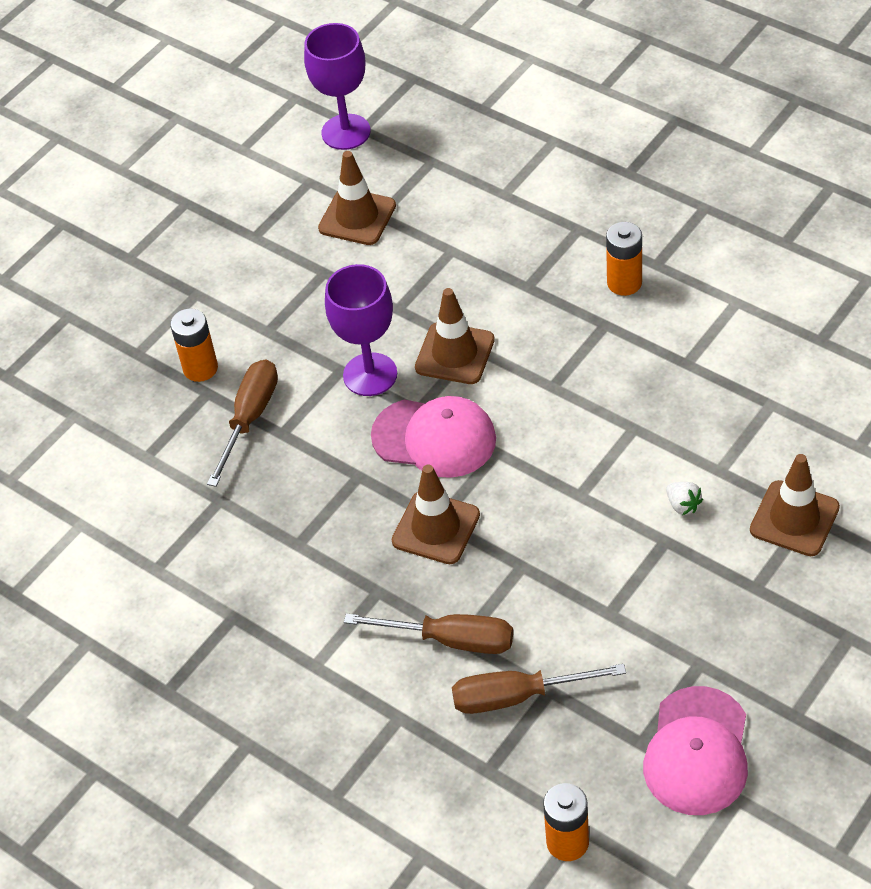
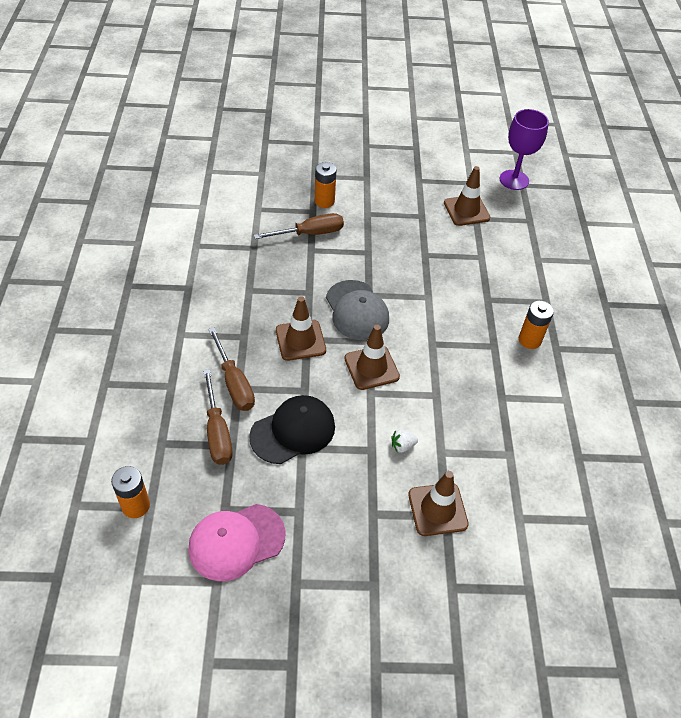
camera: 45 degrees right, 0 degrees up
(370, 374) = (374, 265): purple goblet -> none
(434, 438) = (357, 310): pink cap -> grey cap
(455, 354) = (417, 291): brown traffic cone -> brown traffic cone (371, 367)
(517, 696) = (217, 432): brown screwdriver -> brown screwdriver turned 150 degrees counterclockwise
(577, 610) = (293, 431): none -> black cap
(683, 505) = (402, 446): white strawberry -> white strawberry turned 60 degrees clockwise

